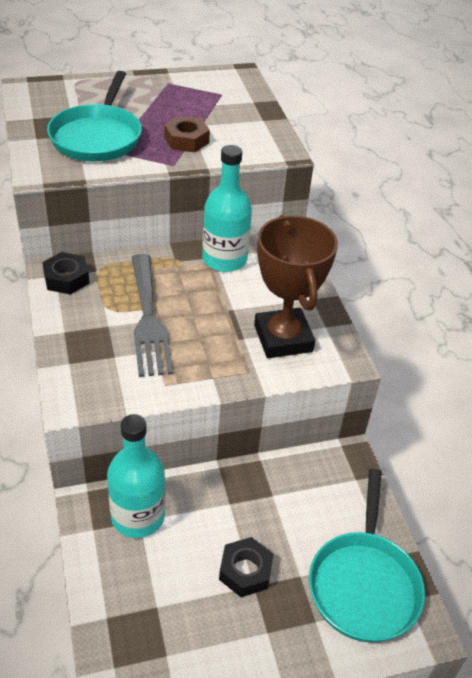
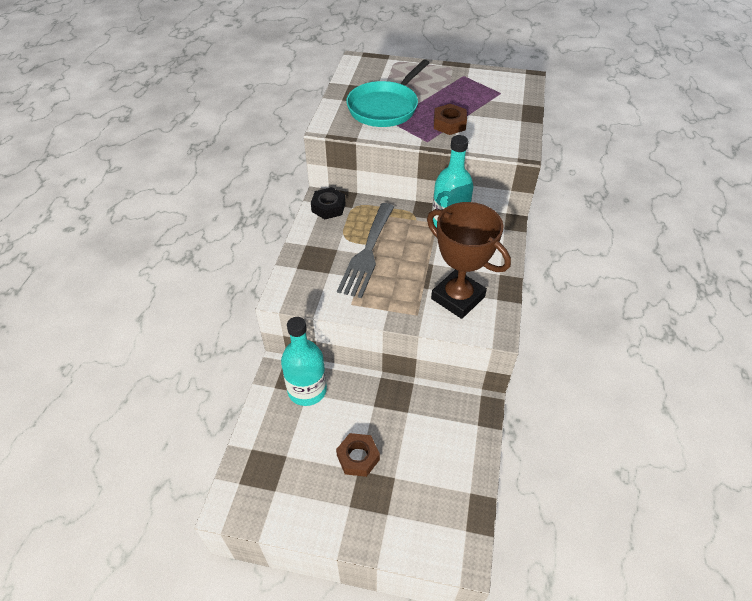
camera: 30 degrees right, 5 degrees up
(245, 571) = (358, 457): black nut -> brown nut
(283, 338) = (458, 298): brown trophy -> brown trophy turned 60 degrees counterclockwise
(364, 584) = (438, 504): turquoise pan -> none

